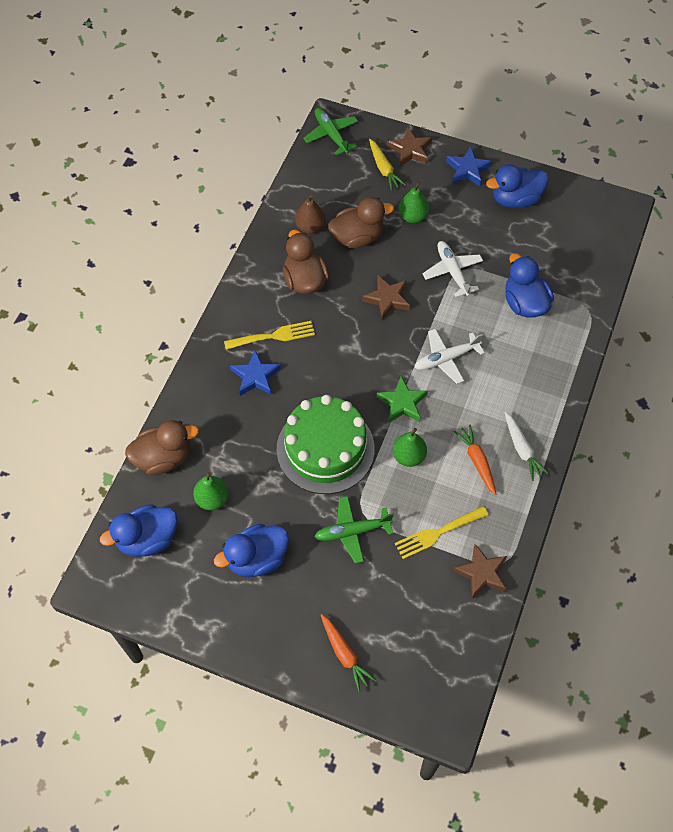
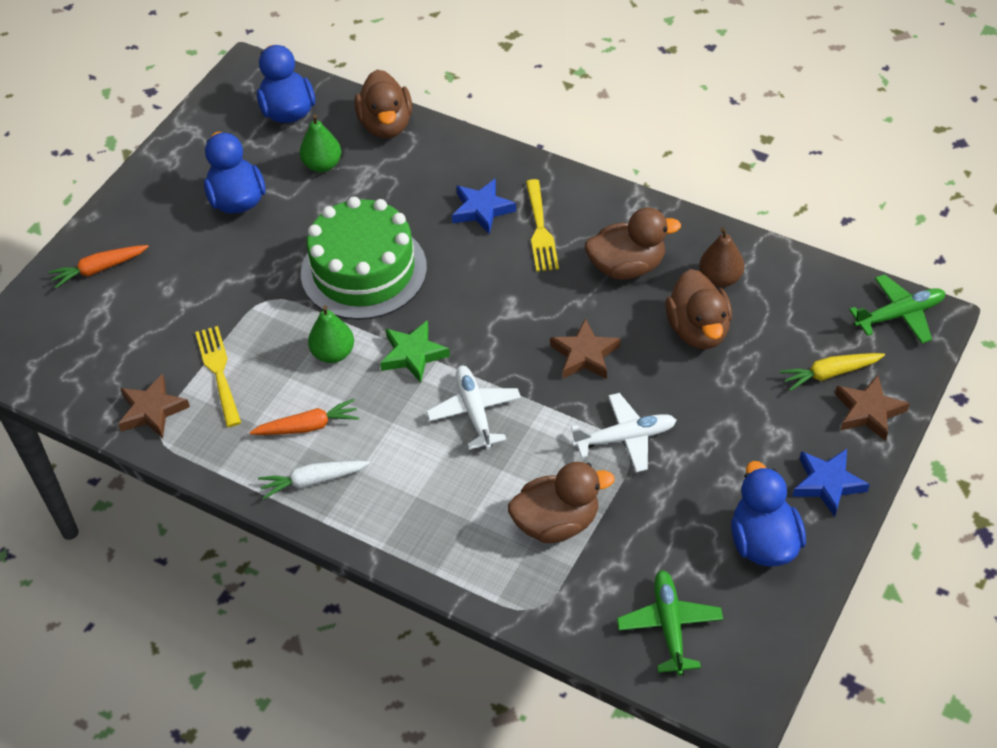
camera: 100 degrees right, 10 degrees down
(353, 531) = (245, 288): green plane -> green plane (669, 626)
(412, 216) = (733, 400): green pear -> none
(524, 303) = (556, 522): blue duck -> brown duck

